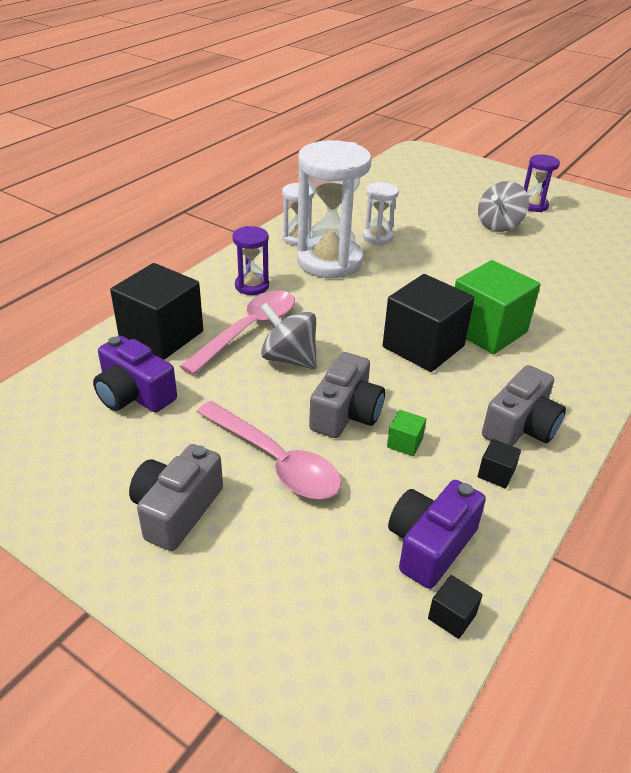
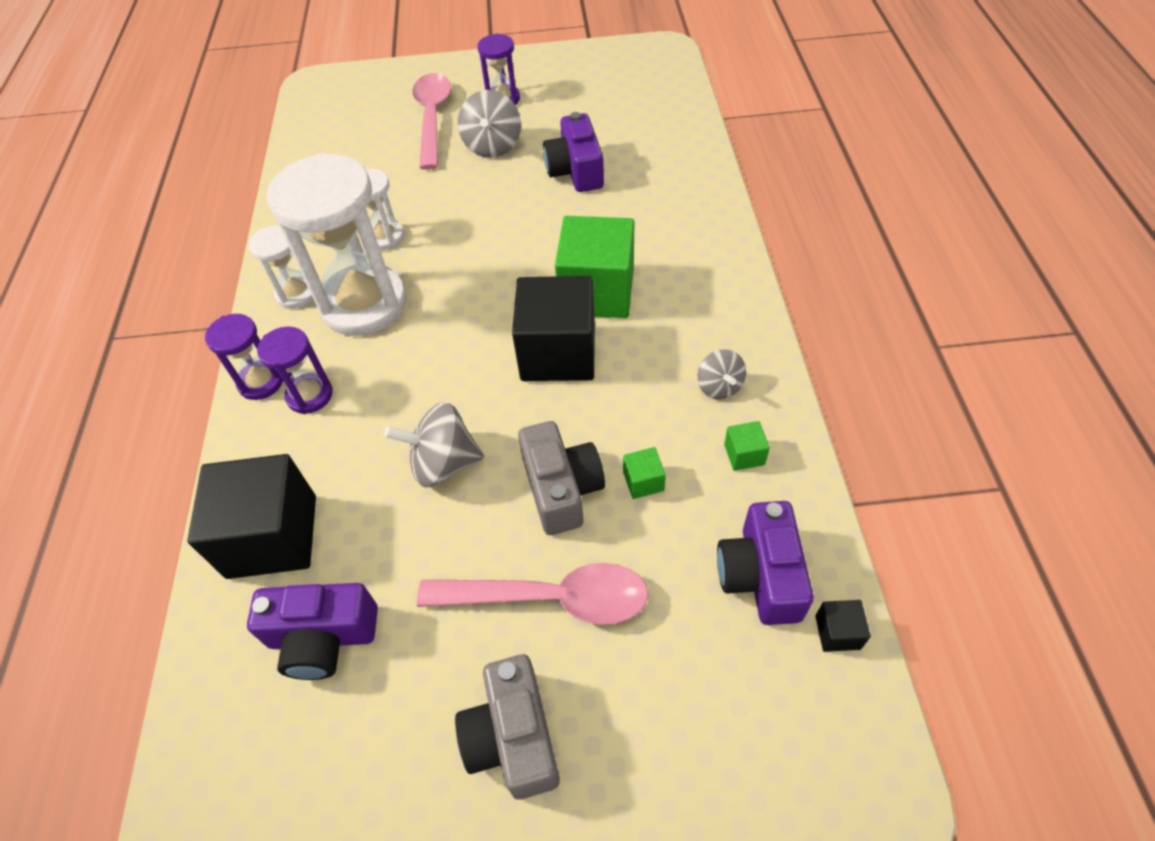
camera: 35 degrees left, 15 degrees up
(233, 266) = (261, 382): none -> purple hourglass
(248, 330) = (365, 458): pink spoon -> pink spoon (432, 118)
(496, 473) = (744, 454): black cube -> green cube
(520, 427) = (719, 387): grey camera -> grey spinning top
(544, 263) = (575, 171): none -> purple camera

